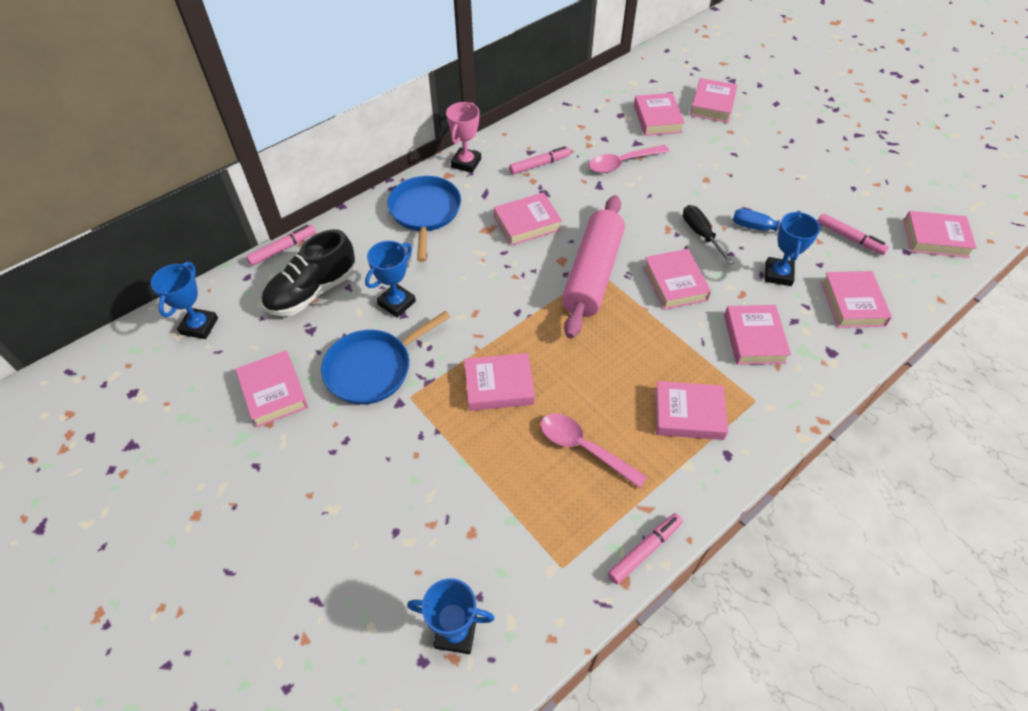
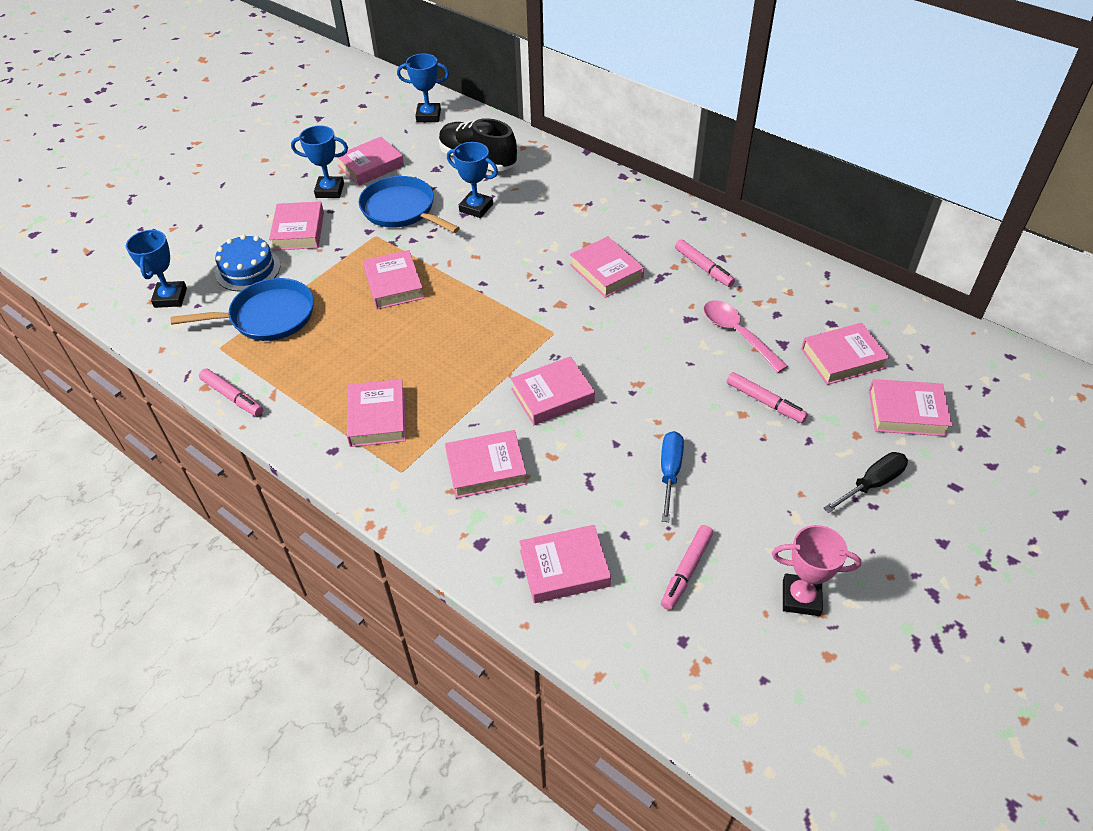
camera: 80 degrees right, 5 degrees down
(283, 249) = (522, 133): pink marker -> pink marker (765, 402)
(425, 212) = (596, 202): blue pan -> blue pan (268, 316)
(428, 535) = (248, 269): none -> blue cake
(466, 163) = (681, 215): pink trophy -> pink trophy (801, 597)
(584, 448) = (333, 347): pink spoon -> none
(592, 274) = (547, 329): pink rolling pin -> none
(701, 235) = (638, 414): black screwdriver -> black screwdriver (871, 484)
(778, 274) = (594, 490): blue trophy -> blue trophy (330, 190)
(935, 238) = (724, 683): pink book -> pink book (299, 231)

